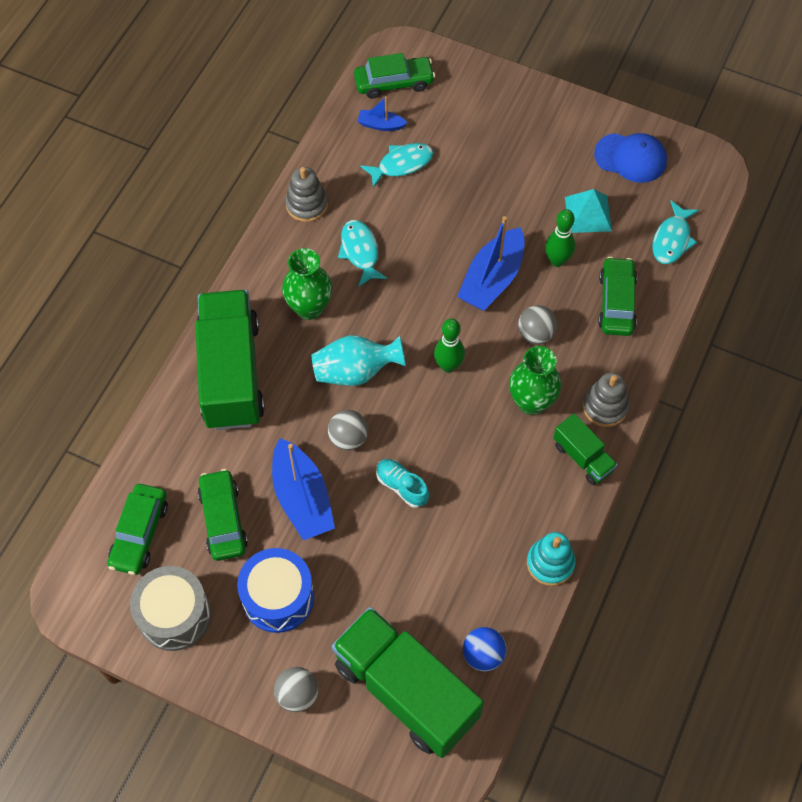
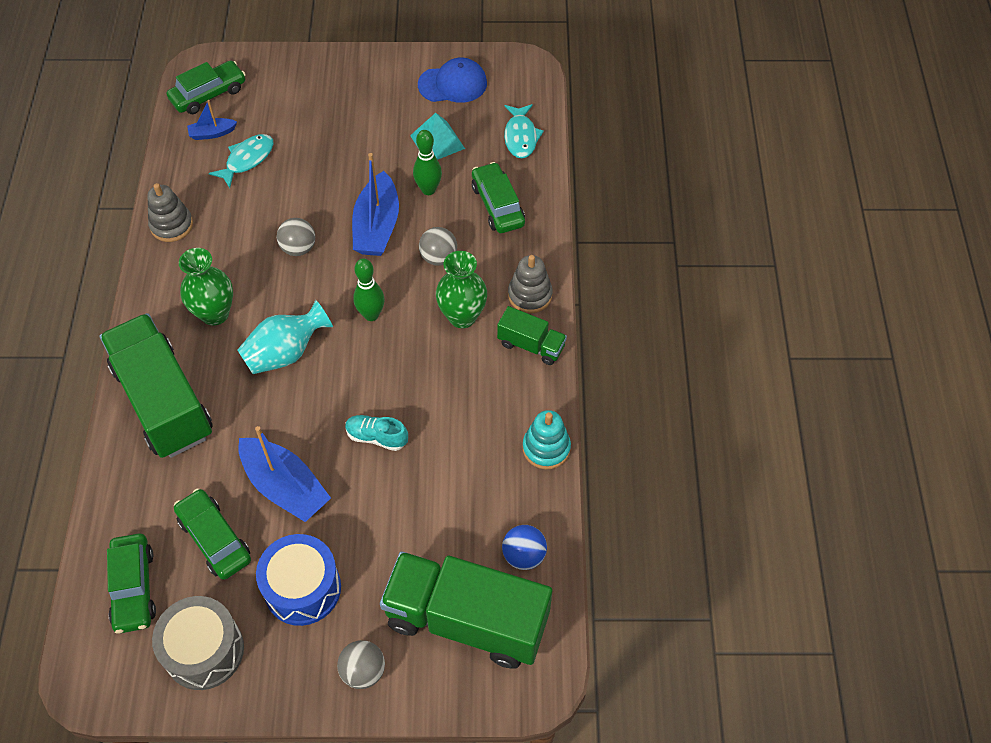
camera: 25 degrees left, 5 degrees down
(348, 438) = (306, 414): grey ball -> grey ball (298, 248)
(360, 252) = (242, 247): turquoise fish -> none

